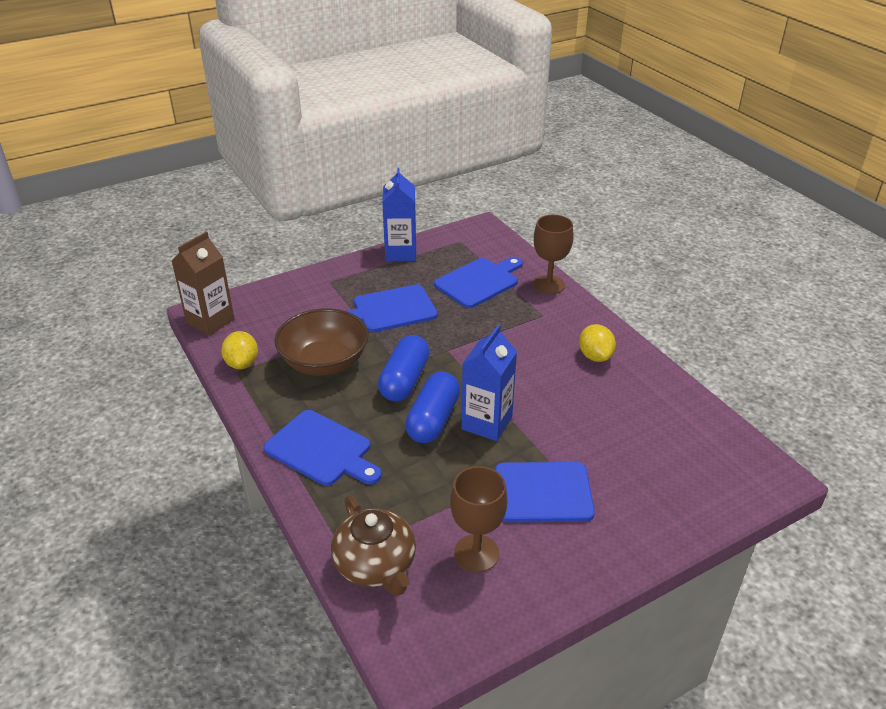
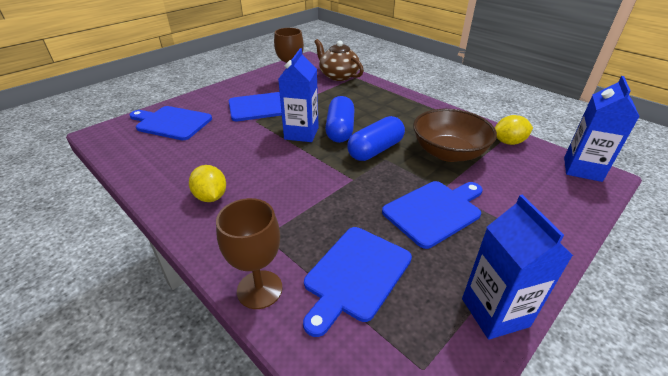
camera: 165 degrees right, 0 degrees up
(210, 321) = (582, 169): brown carton -> blue carton
(242, 363) = (508, 142): yellow lemon -> yellow lemon turned 75 degrees counterclockwise
(322, 450) = (400, 107): blue cutting board -> blue cutting board (171, 123)
(404, 380) = (375, 150): blue capsule -> blue capsule turned 45 degrees clockwise

